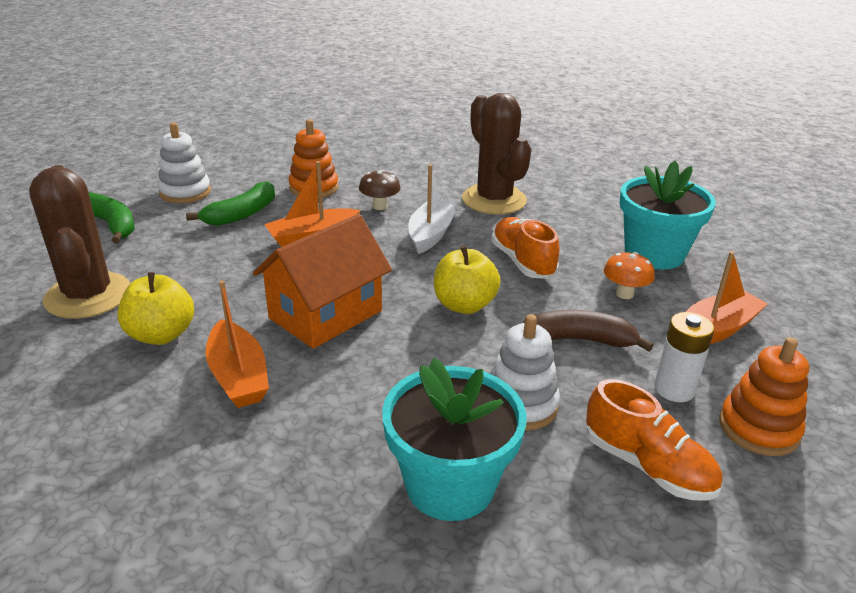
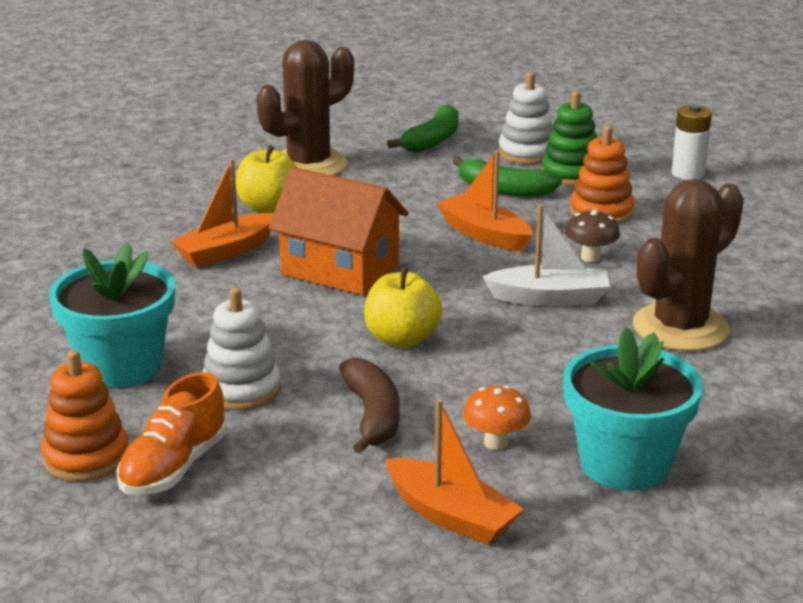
camera: 75 degrees right, 5 degrees down
(241, 184) = (571, 174): none -> green stacking toy
(522, 262) = (525, 365): orange shoe -> none
(674, 389) = (307, 483): white battery -> white battery (688, 173)
(758, 428) = (258, 541): orange stacking toy -> orange stacking toy (86, 457)

